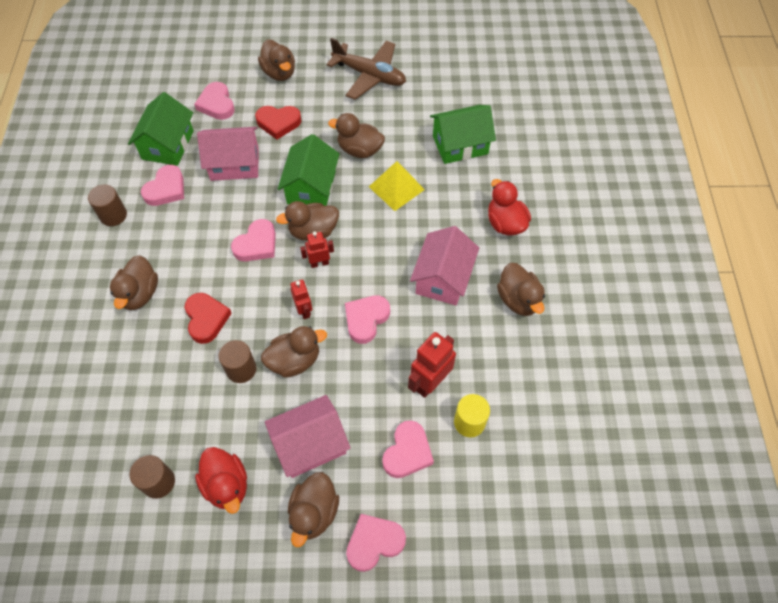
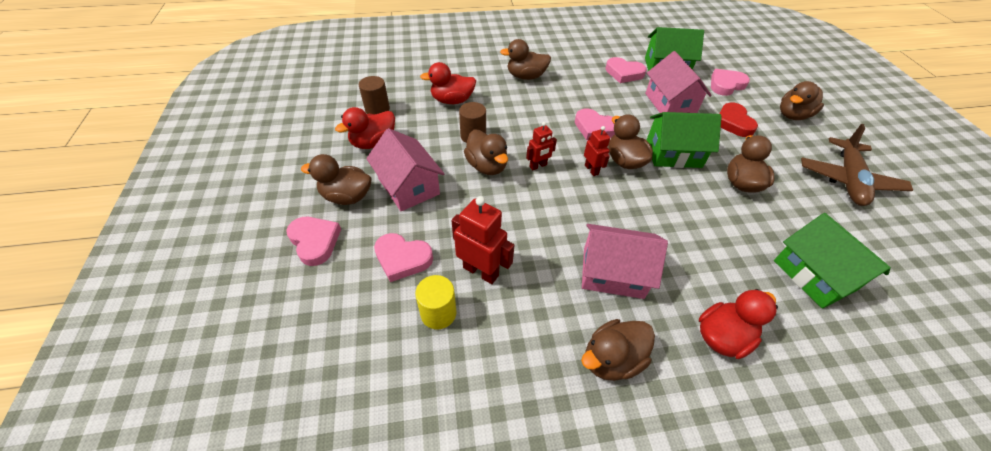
camera: 80 degrees right, 10 degrees down
(113, 215) = (587, 54): brown cylinder -> none
(166, 387) = (452, 100): none -> red duck
(206, 319) = (514, 111): red heart -> none
(366, 319) = (541, 210): pink heart -> none
(396, 188) = (711, 218): yellow pyramid -> none

